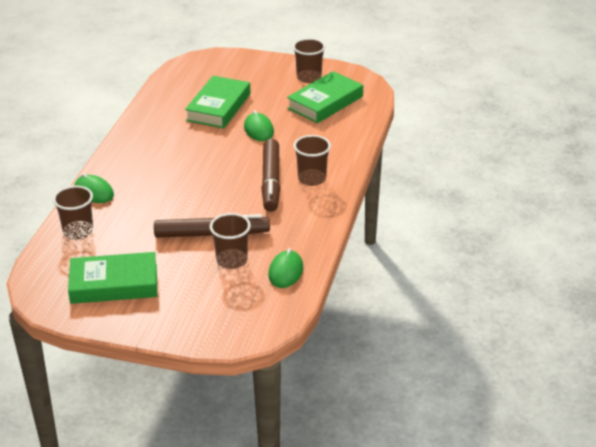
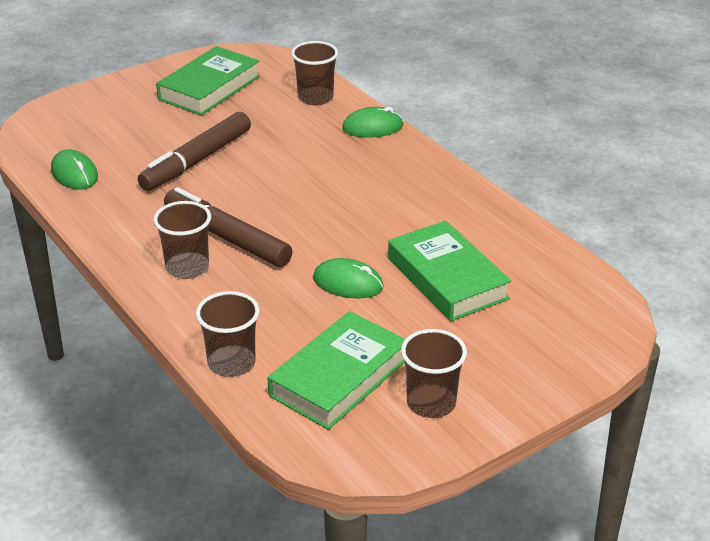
camera: 130 degrees right, 0 degrees up
(232, 260) = (140, 154): brown cup -> brown cup (231, 363)
(325, 102) = (339, 377): green book -> green book turned 45 degrees clockwise

